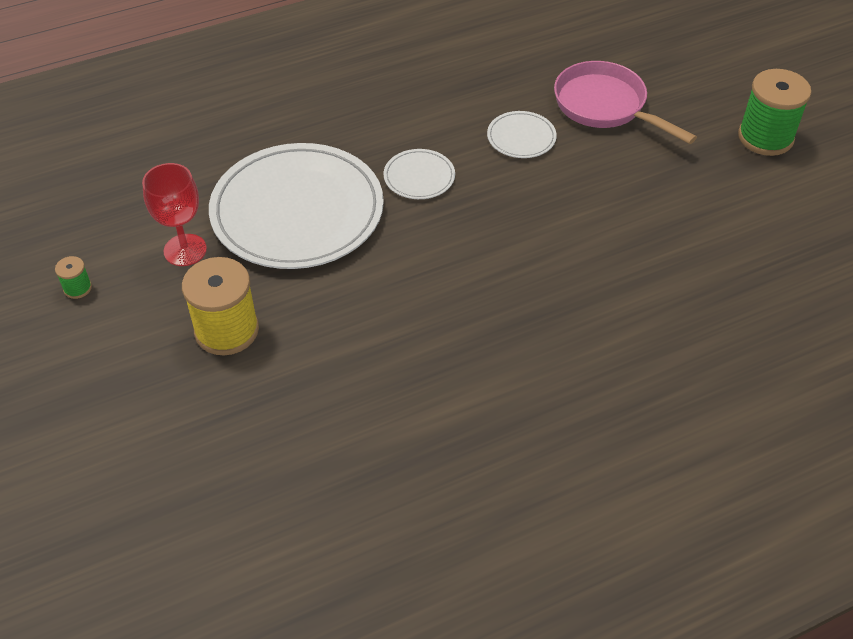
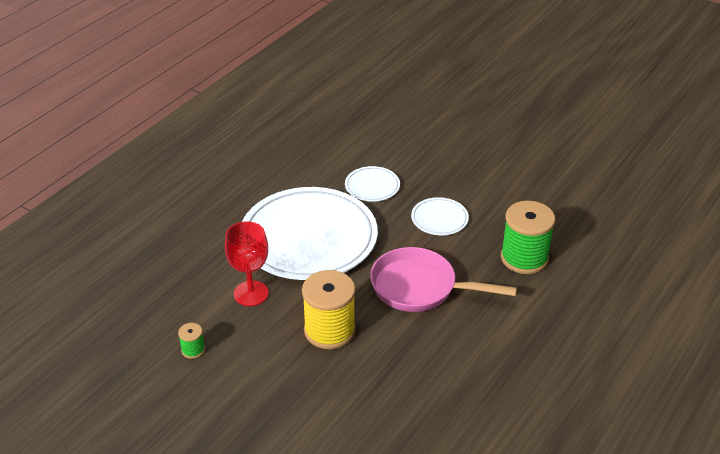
camera: 30 degrees left, 10 degrees down
(521, 137) = (416, 139): white plate -> white plate (439, 219)
(605, 106) = (452, 102): pink pan -> pink pan (420, 287)
(765, 137) = (562, 87): green spool -> green spool (524, 258)

